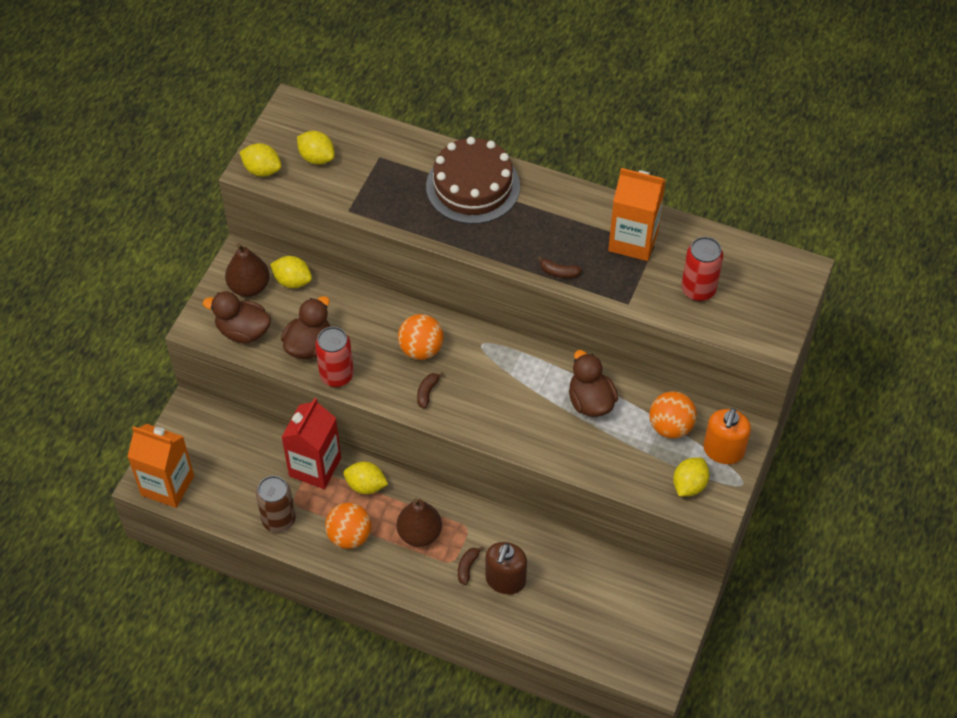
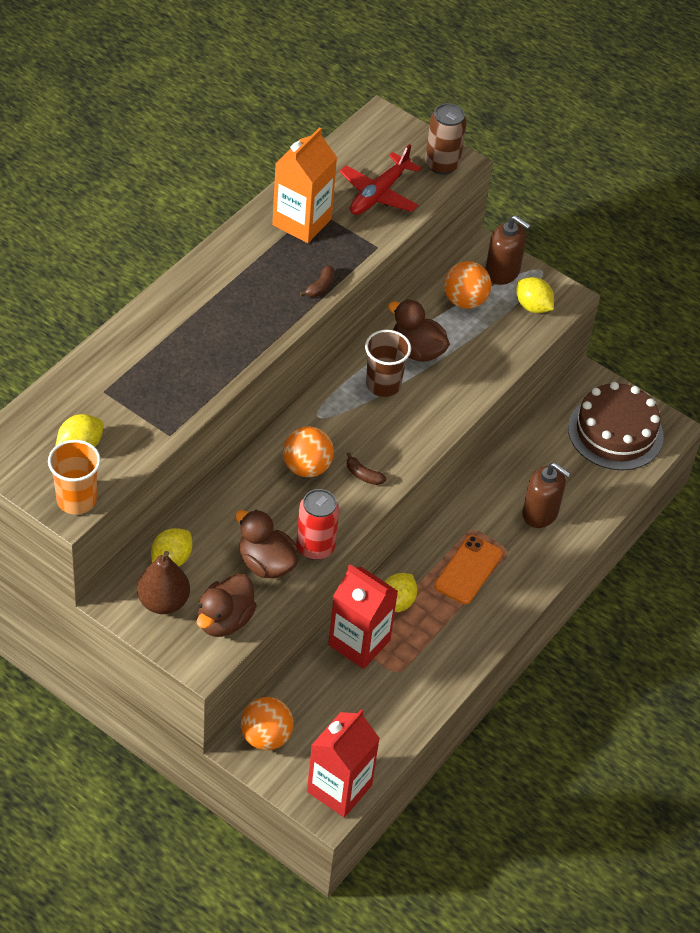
camera: 80 degrees left, 5 degrees down
(167, 485) = (339, 788): orange carton -> red carton
(262, 170) = (76, 500): yellow lemon -> orange cup
(279, 520) = (416, 690): brown can -> brown can (442, 165)
(349, 536) = (454, 630): orange ball -> orange ball (266, 737)
(419, 533) = (468, 570): brown pear -> orange phone
(467, 567) = (518, 540): brown banana -> none
(473, 186) = (180, 324): brown cake -> brown cake (615, 432)
(538, 384) = (383, 384): none -> brown cup
(590, 401) = (417, 350): brown duck -> brown duck turned 45 degrees clockwise
(698, 290) = (379, 194): red can -> red plane
(723, 450) = (502, 272): orange soap dispenser -> brown soap dispenser

